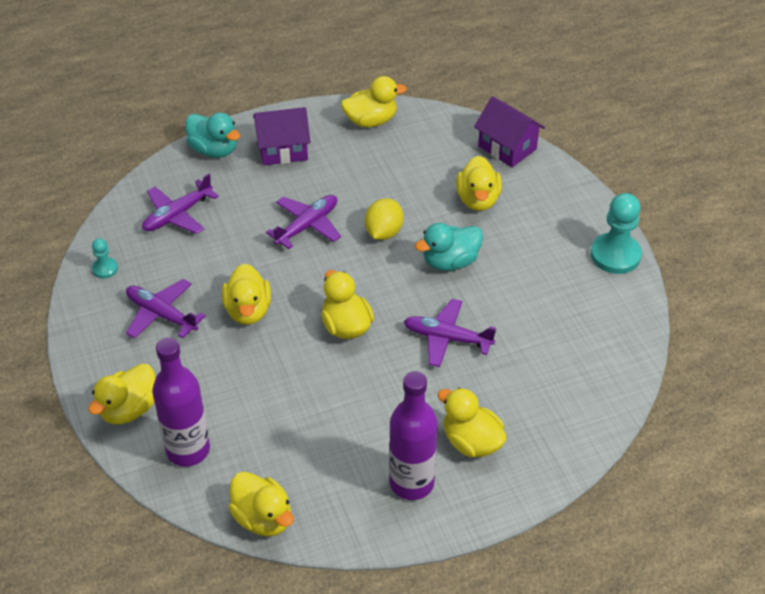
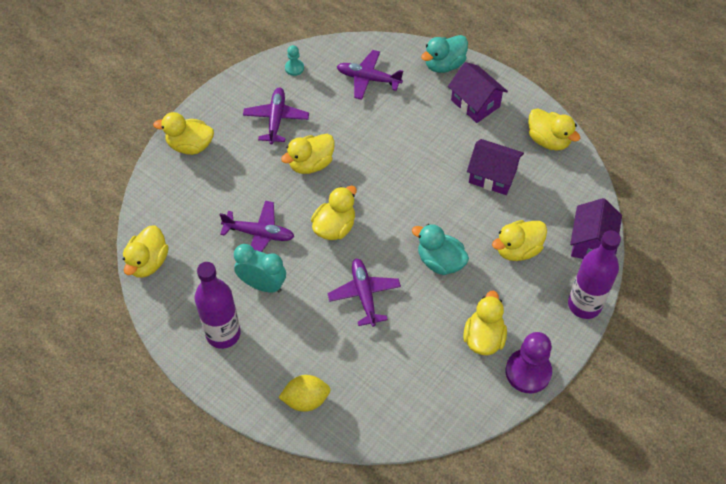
camera: 60 degrees right, 10 degrees up
(188, 450) = (177, 194): purple bottle -> purple bottle (584, 305)
(214, 150) = (444, 65): turquoise duck -> turquoise duck turned 45 degrees clockwise
(307, 225) = (412, 156): purple plane -> purple plane (259, 234)
(373, 420) = (262, 284): none -> turquoise clock
(380, 178) = (492, 176): none -> purple house
(383, 232) = (439, 205): yellow lemon -> yellow lemon (306, 400)
(471, 442) = (279, 354): yellow duck -> yellow duck (483, 338)
(615, 255) = (528, 372): turquoise pawn -> purple pawn

